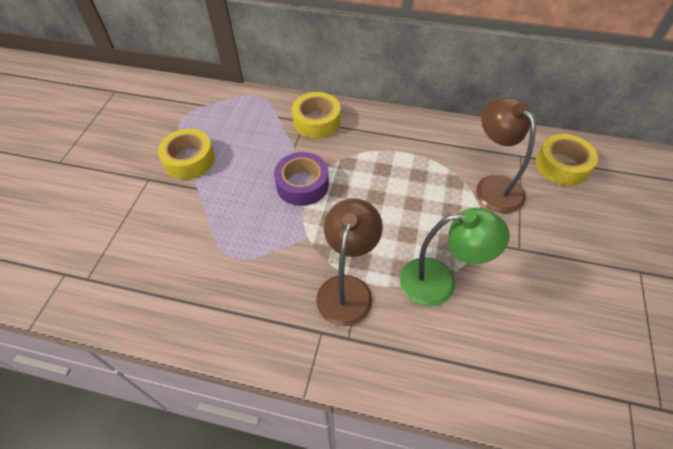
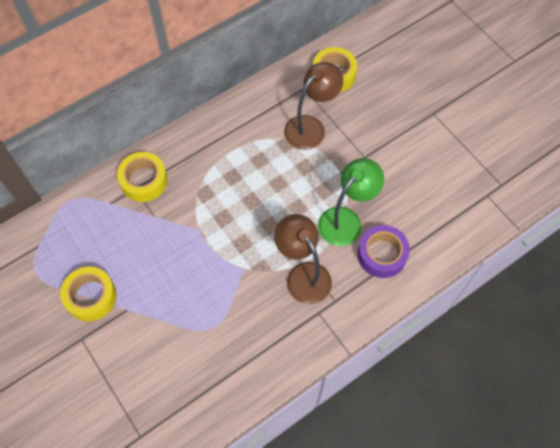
camera: 50 degrees left, 10 degrees up
(302, 184) = (195, 237): purple tape -> purple tape (382, 254)
(493, 186) = (310, 127): brown lamp -> brown lamp turned 120 degrees clockwise

